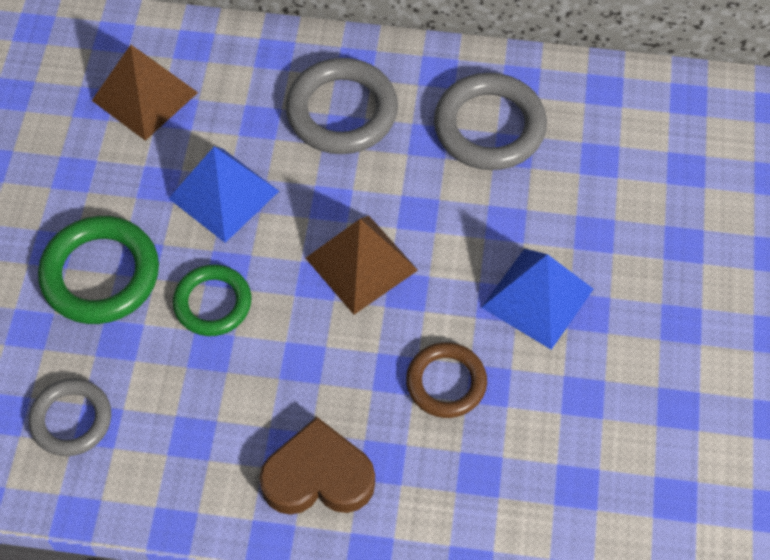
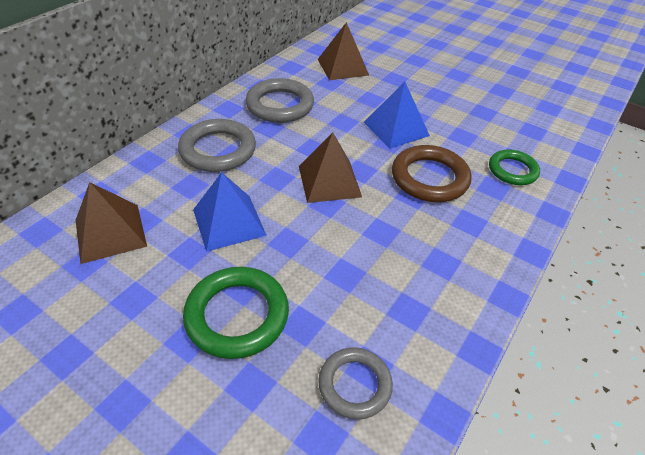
camera: 65 degrees left, 15 degrees down
(213, 303) = (308, 259): green ring -> green ring (512, 170)
(318, 476) = (468, 255): brown heart -> none
(446, 382) = (429, 178): brown ring -> brown ring, size x1.54
(659, 157) = (343, 67): none -> brown pyramid

